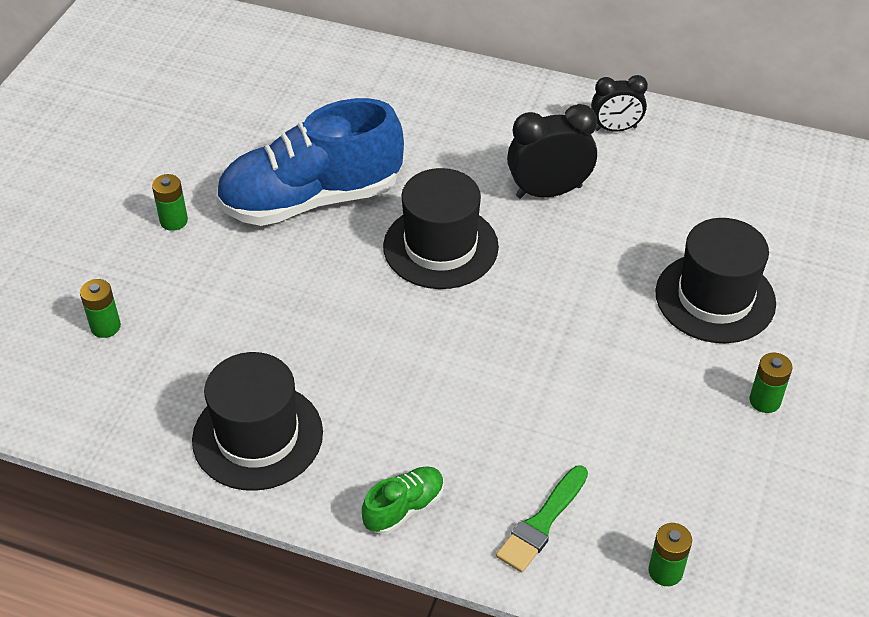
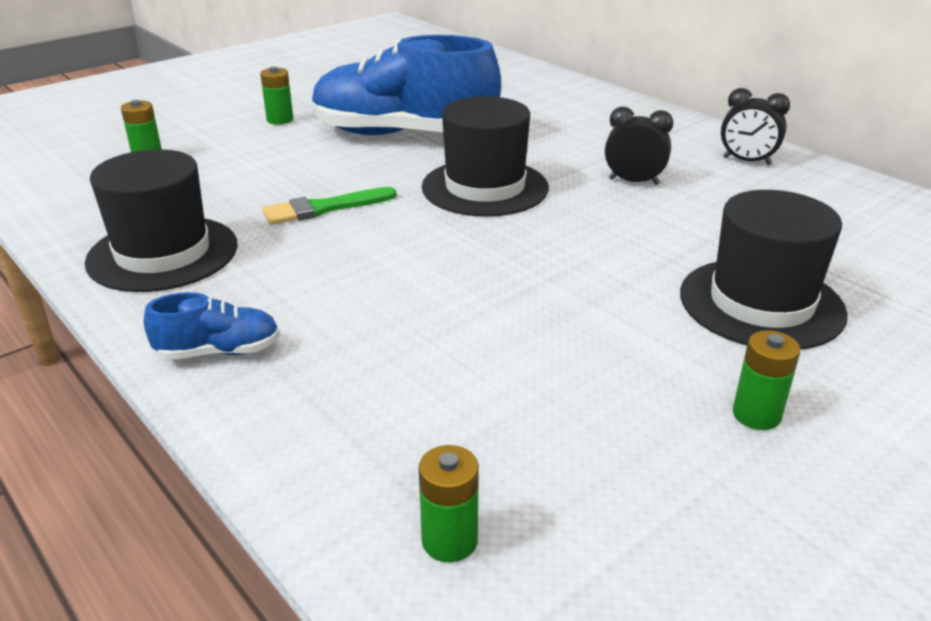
camera: 30 degrees right, 15 degrees down
(404, 508) = (219, 351): green shoe -> blue shoe
(542, 522) = (348, 422): green brush -> green brush (324, 208)
(548, 191) = (633, 181): black clock -> black clock, size x0.65

